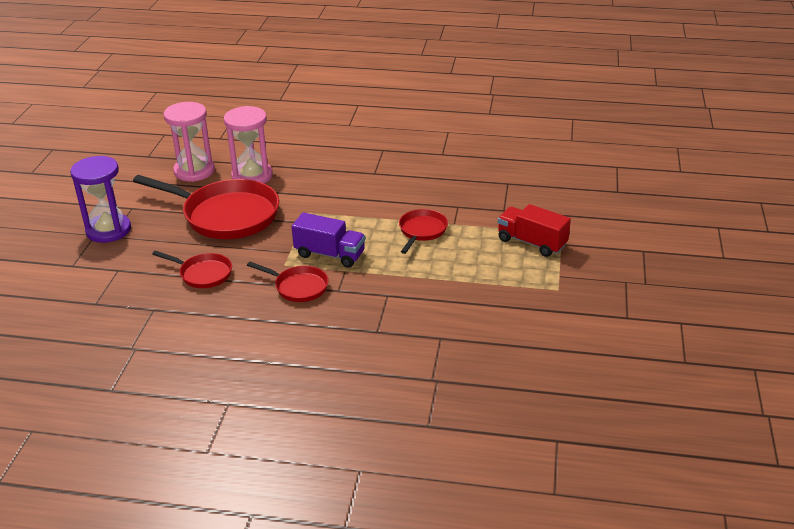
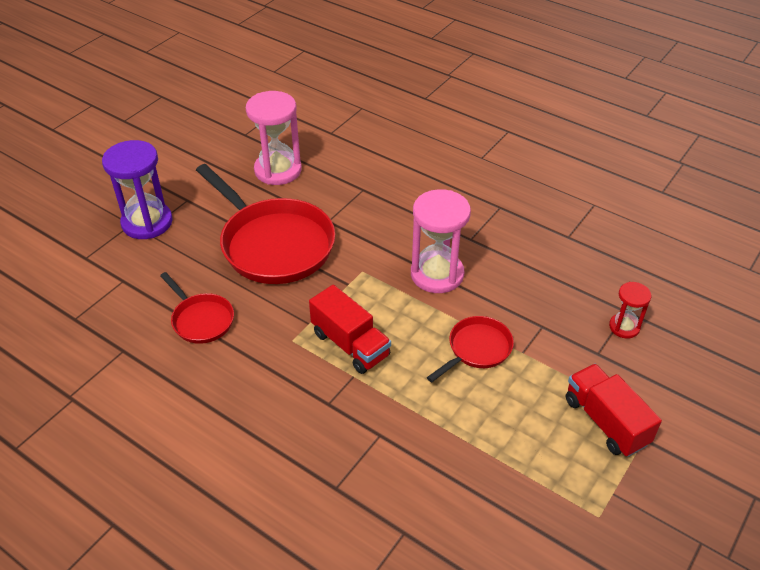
camera: 25 degrees right, 10 degrees up
(252, 176) = (333, 197): pink hourglass -> pink hourglass (437, 274)
(298, 287) = (288, 380): red pan -> none
(330, 254) = (350, 344): purple truck -> red truck
(511, 191) = (624, 327): none -> red hourglass

